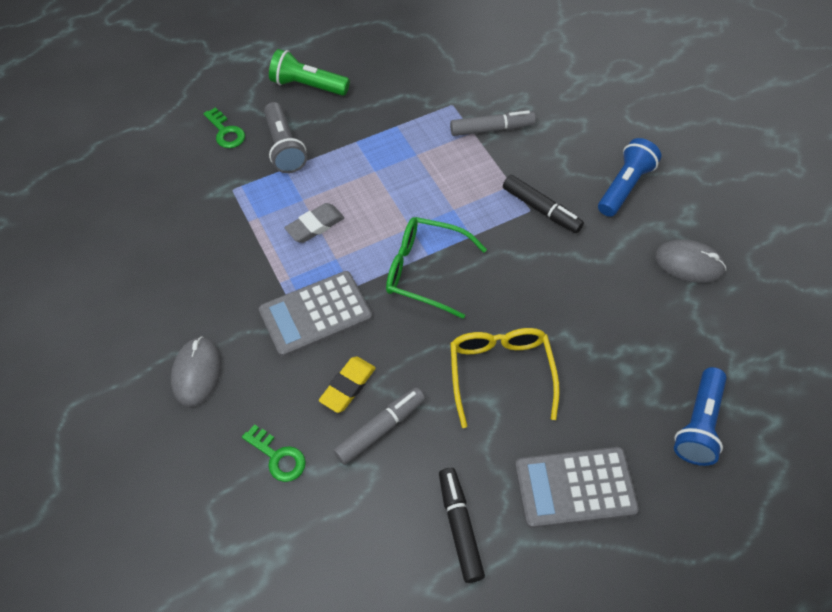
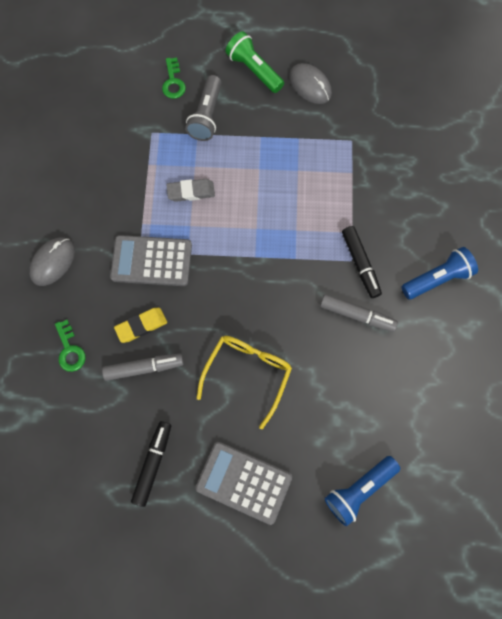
camera: 30 degrees right, 15 degrees up
(425, 271) = (245, 268): green glasses -> none
(491, 129) = (368, 177): grey marker -> grey marker (357, 315)
(689, 263) = (441, 367): grey mouse -> grey mouse (310, 85)

